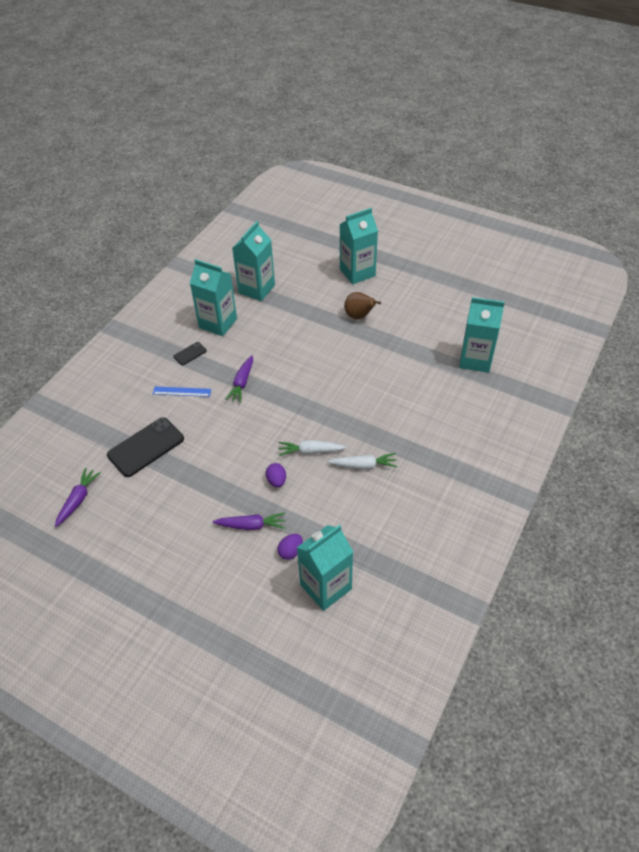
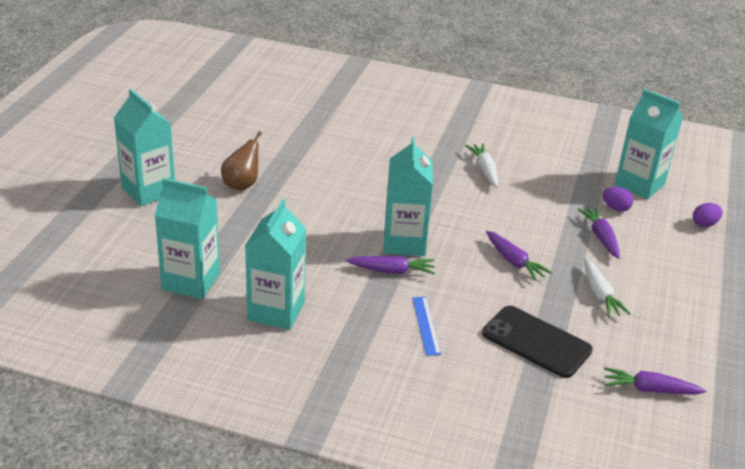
camera: 105 degrees left, 15 degrees down
(190, 353) = (348, 330): black phone -> none
(234, 456) = (514, 262): none -> purple carrot
(276, 481) = (534, 226): purple egg -> purple egg (704, 224)
(310, 451) = (481, 206): white carrot -> white carrot (600, 294)
(475, 360) = (305, 105): turquoise carton -> turquoise carton (404, 242)

